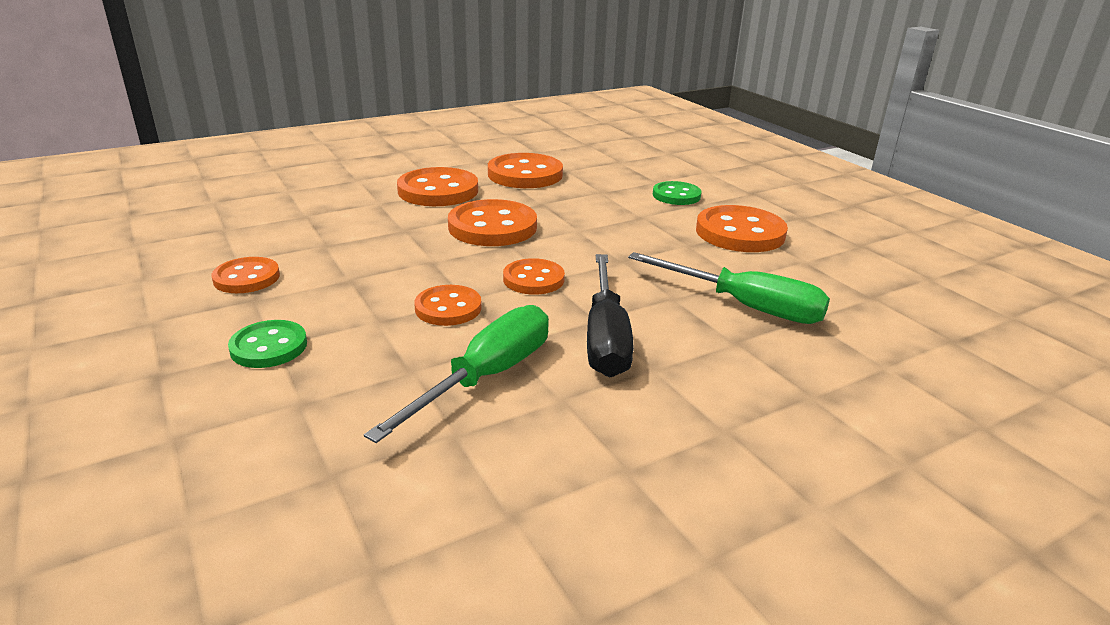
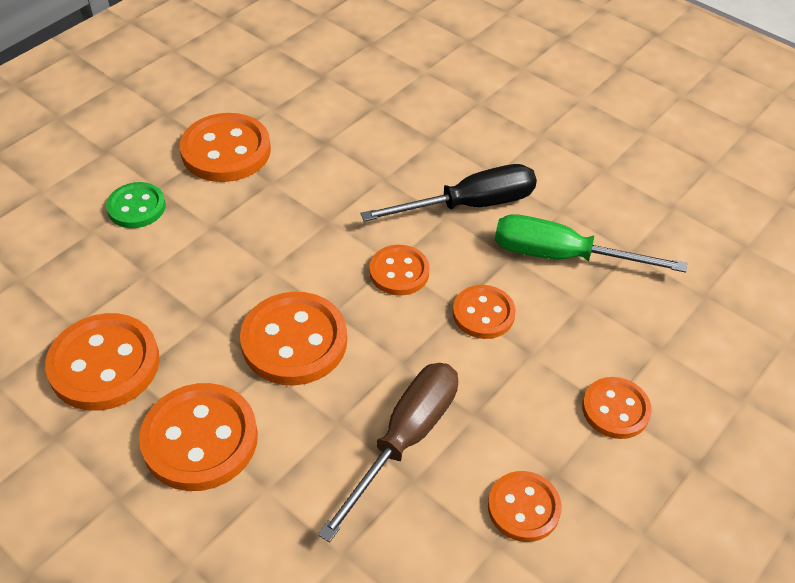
camera: 110 degrees left, 20 degrees up
(269, 347) = (615, 409): green button -> orange button
(360, 248) = (405, 439): none -> brown screwdriver
(745, 306) = (376, 137): green screwdriver -> none

